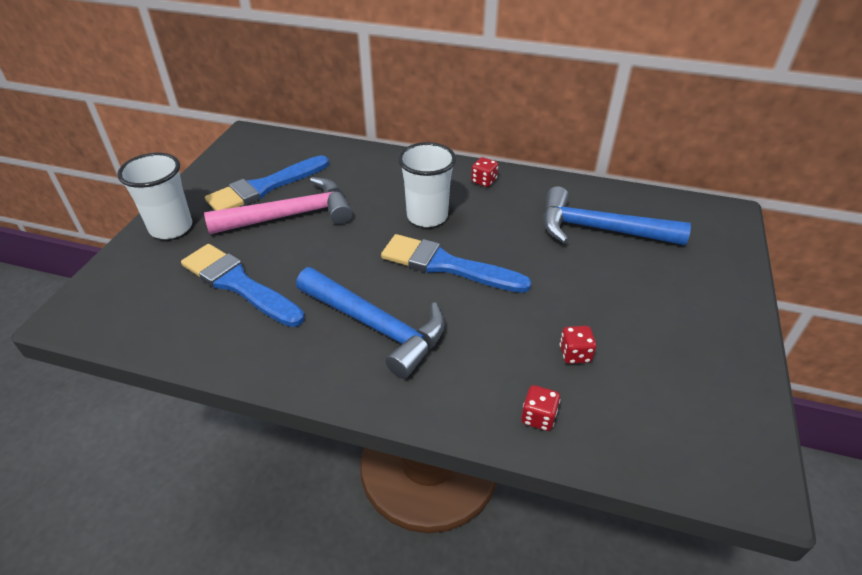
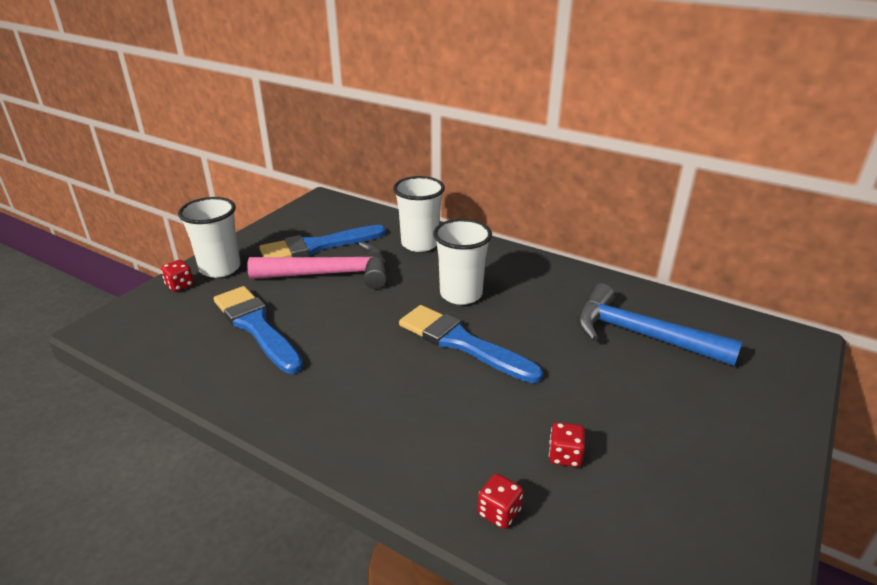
camera: 15 degrees right, 10 degrees down
(367, 169) = (420, 244): none -> white cup
(376, 326) = (367, 388): blue hammer -> none
(484, 181) = (532, 270): red dice -> red dice (180, 285)

